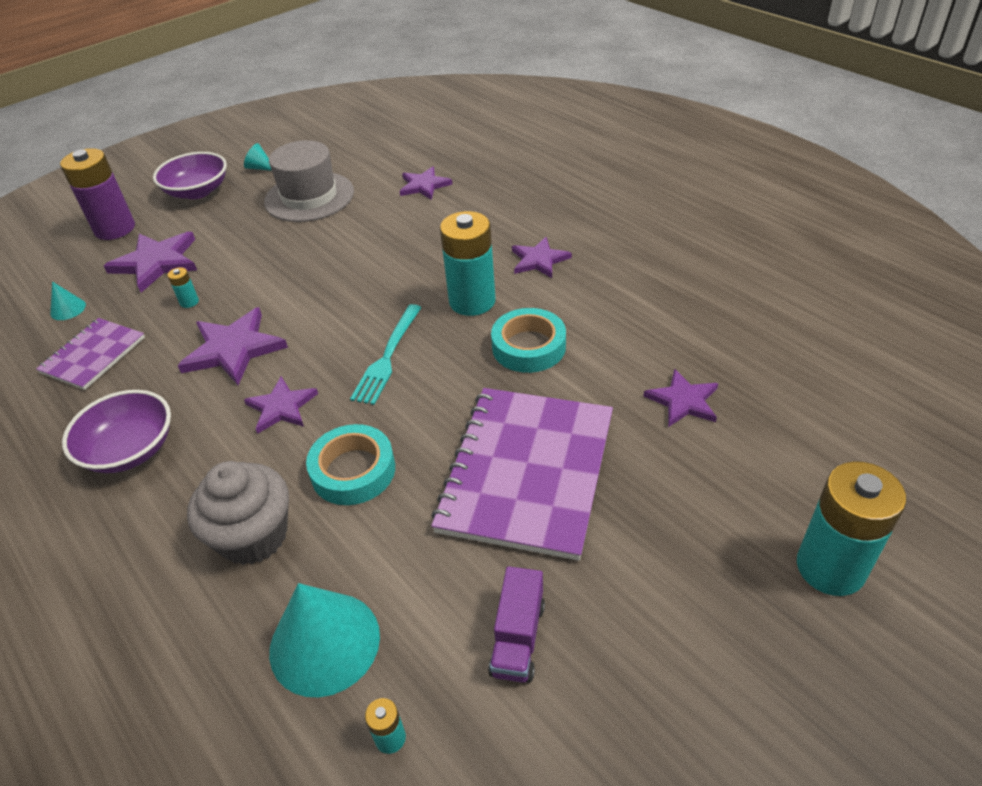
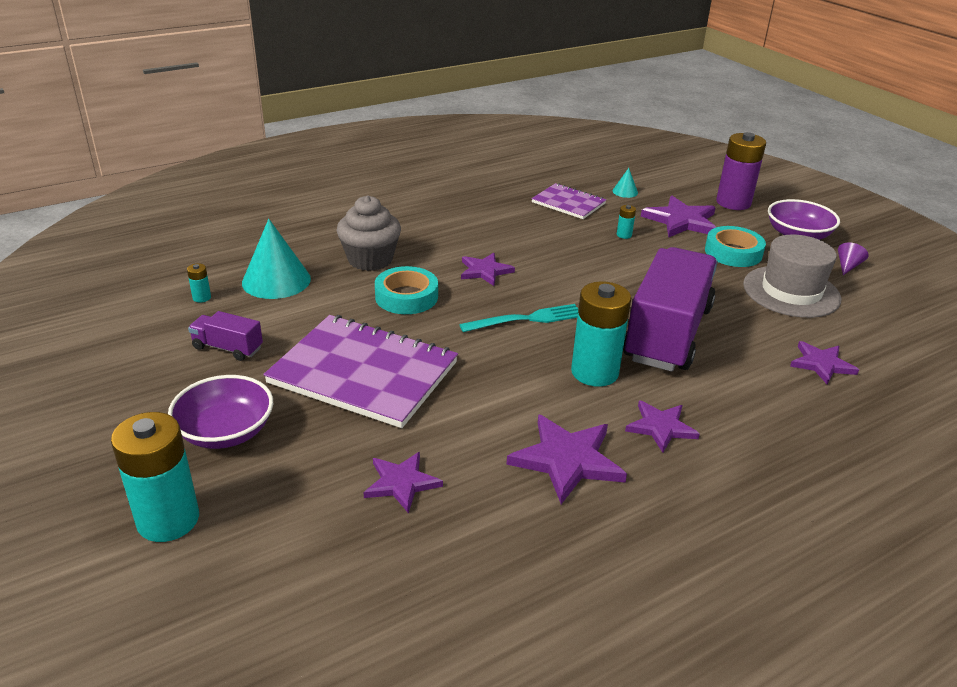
camera: 95 degrees right, 10 degrees down
(130, 450) = (467, 219): purple bowl -> purple bowl (226, 431)
(233, 349) = (559, 253): purple star -> purple star (567, 460)
(260, 168) = (847, 266): turquoise cone -> purple cone
(387, 357) = (526, 319): turquoise fork -> turquoise fork turned 135 degrees clockwise
(395, 262) = (667, 333): none -> purple truck
(528, 347) = (515, 397): turquoise tape -> turquoise tape (733, 252)

